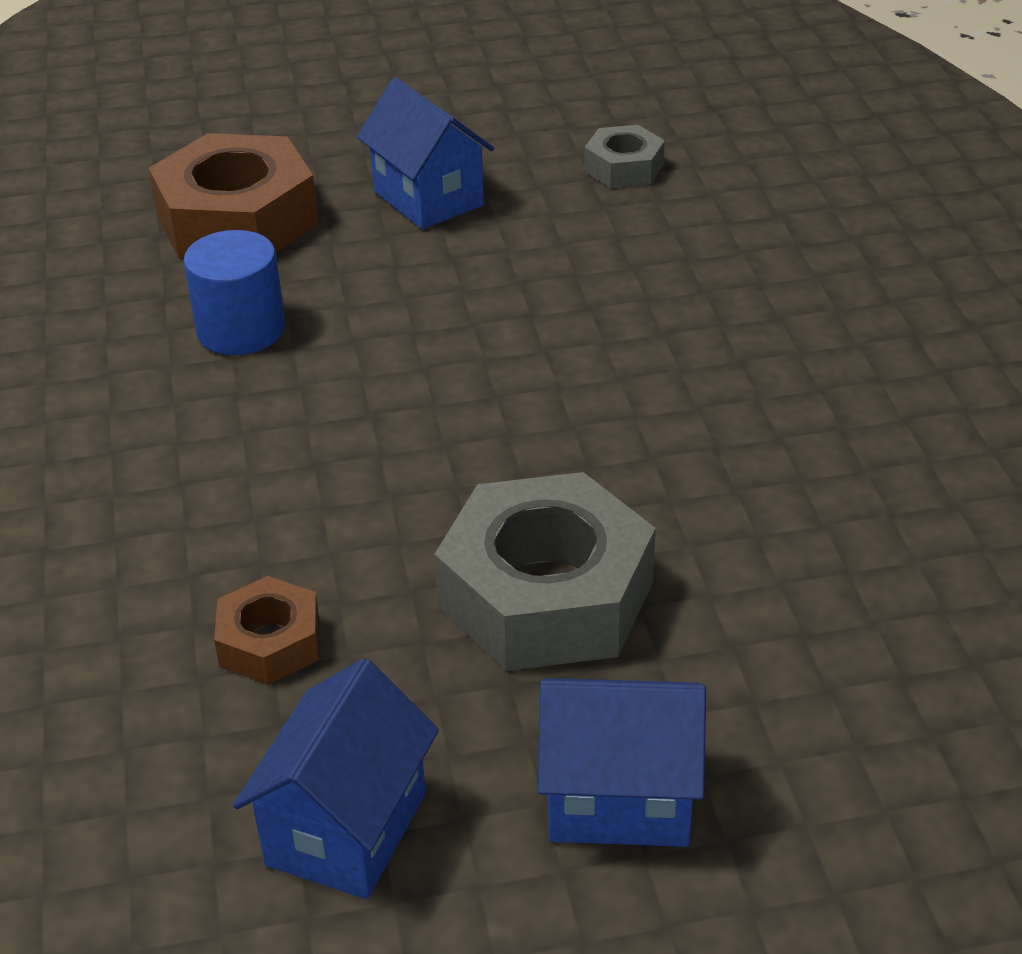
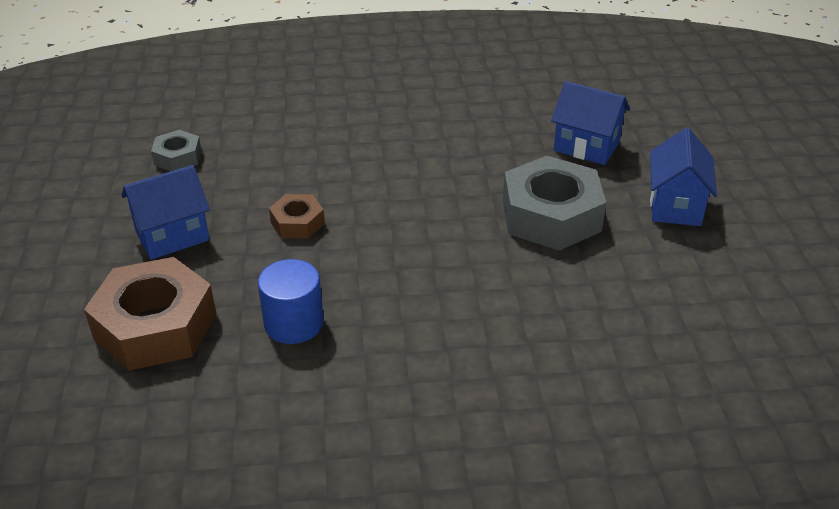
camera: 85 degrees left, 0 degrees up
(270, 642) = (583, 309): brown nut -> brown nut (297, 223)
(346, 829) = (702, 285): blue house -> blue house (586, 146)

